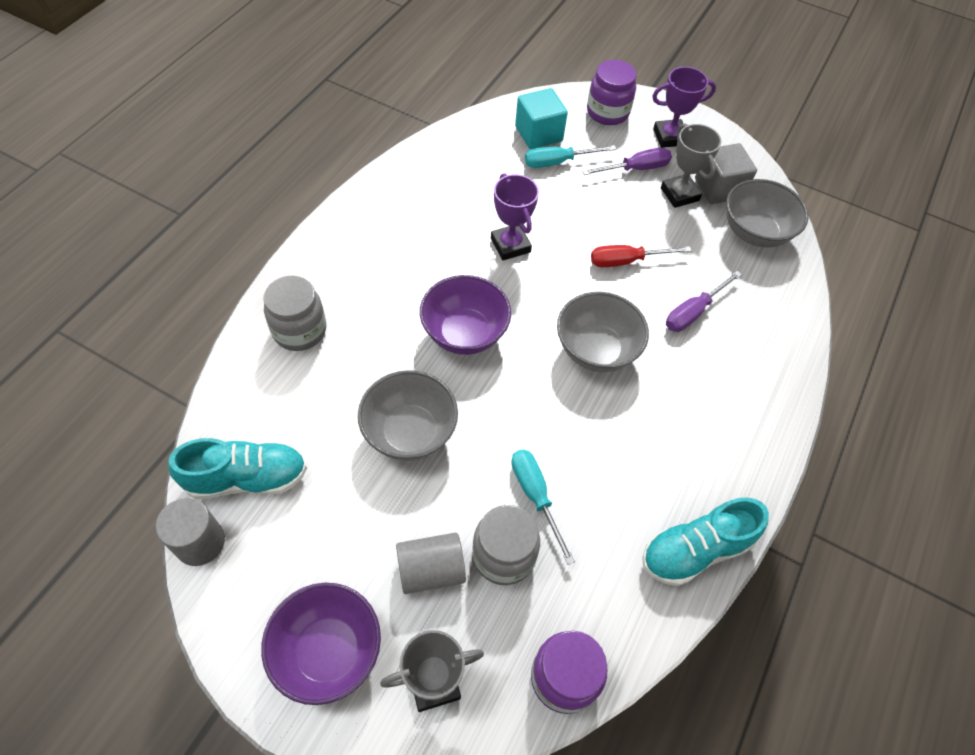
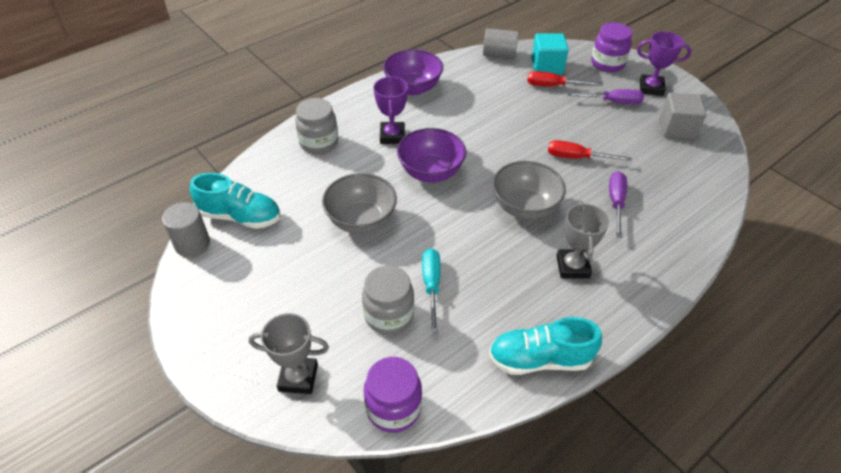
camera: 25 degrees right, 10 degrees down
(328, 651) = (238, 333): purple bowl -> purple bowl (413, 88)
(431, 570) = (332, 307): grey cylinder -> grey cylinder (499, 54)
(510, 245) = (491, 128): purple trophy -> purple trophy (392, 136)
(558, 162) = (553, 86): turquoise screwdriver -> red screwdriver
(679, 194) = (641, 125): grey trophy -> grey trophy (572, 267)
(693, 312) = (616, 203): purple screwdriver -> purple screwdriver turned 120 degrees clockwise
(755, 232) = (694, 163): grey bowl -> none

